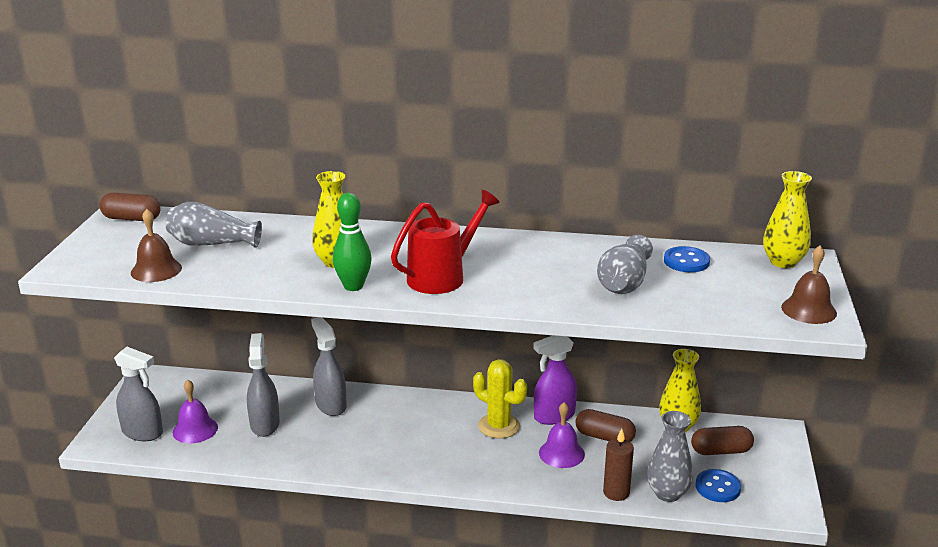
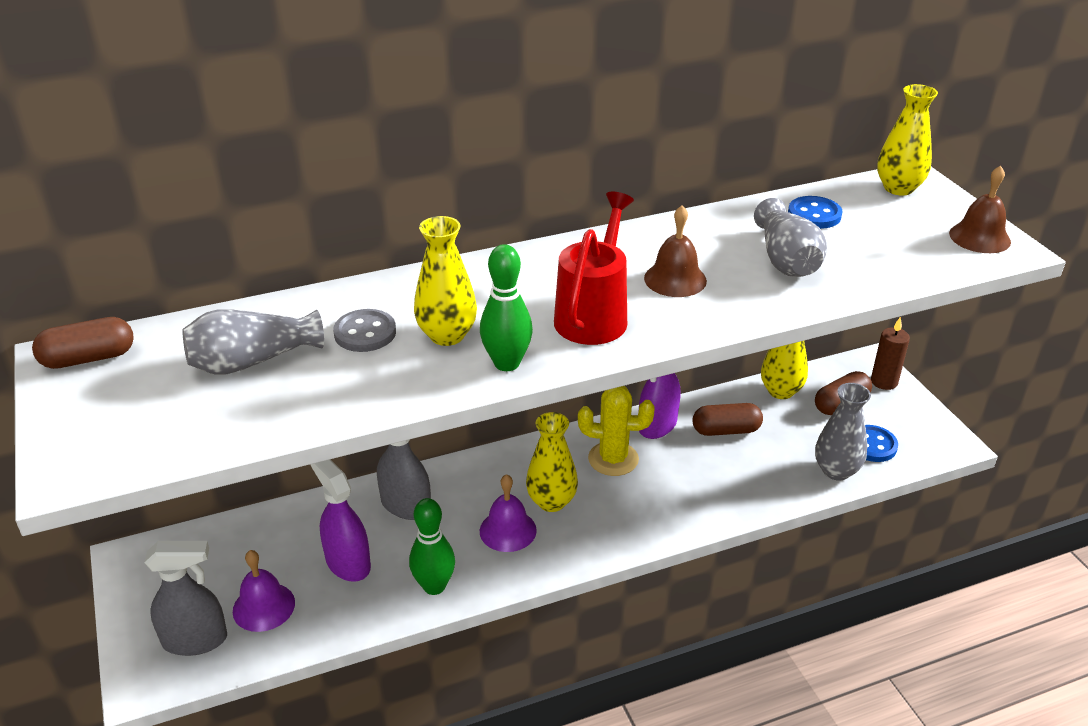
camera: 30 degrees left, 10 degrees up
(156, 270) = (217, 428): brown bell -> brown bell (675, 279)
(265, 424) = (347, 563): grey spray bottle -> purple spray bottle
(290, 247) = (365, 333): none -> grey button
(304, 457) = (434, 586): none -> green bowling pin
(429, 436) = (551, 501): none -> yellow vase
(561, 453) = (702, 466): purple bell -> purple bell (508, 530)
(616, 492) = (791, 490): brown candle -> brown candle (884, 382)

